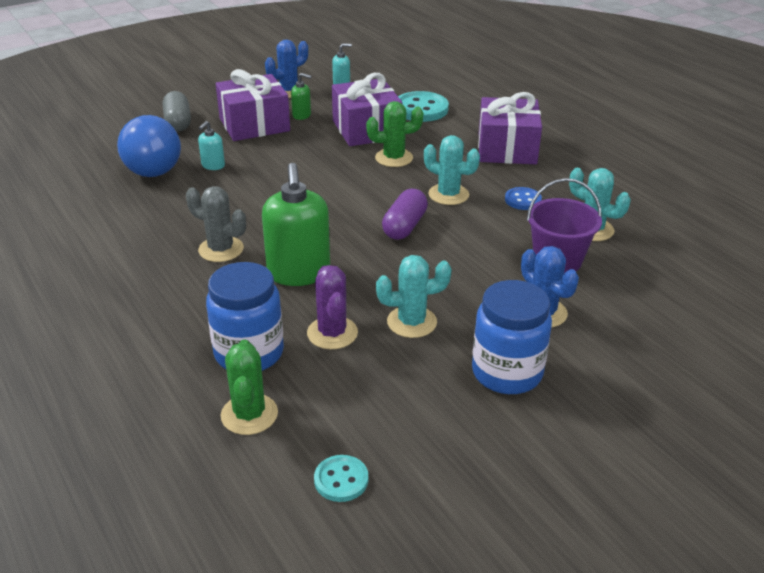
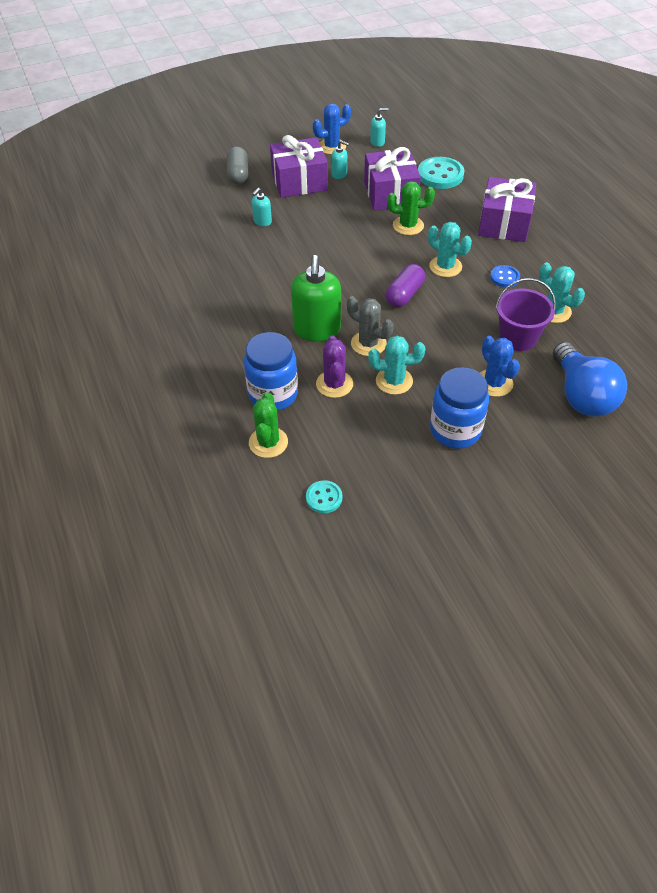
camera: 10 degrees right, 15 degrees up
(151, 166) = (214, 218): blue light bulb -> blue light bulb (582, 395)
(221, 249) = (261, 303): grey cactus -> grey cactus (368, 343)
(302, 115) = (339, 174): green soap dispenser -> turquoise soap dispenser

